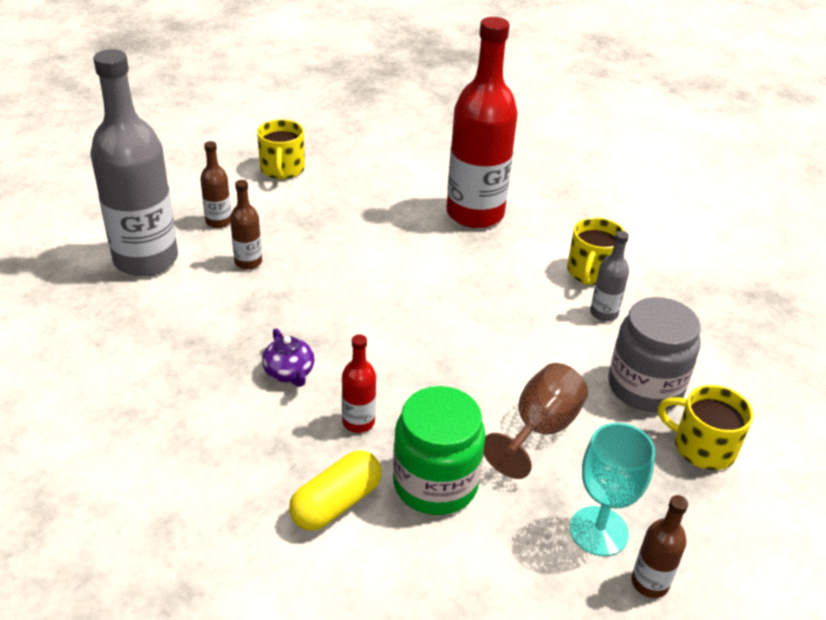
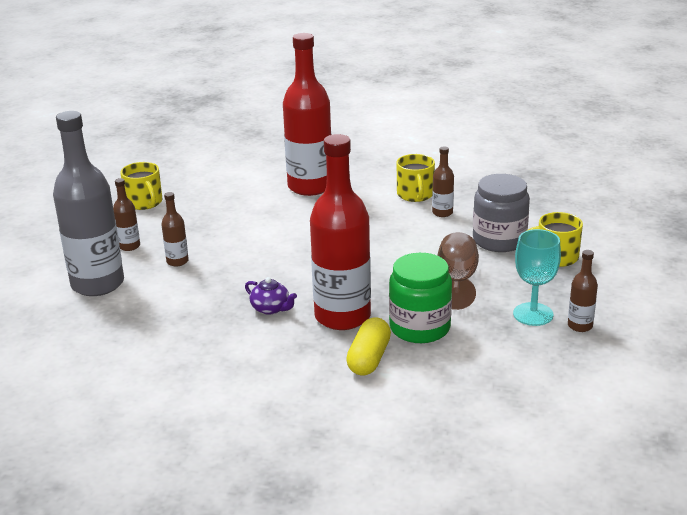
camera: 25 degrees left, 10 degrees down
(358, 422) = (342, 316): red bottle -> red bottle, size x2.32
(604, 313) = (442, 213): grey bottle -> brown bottle

